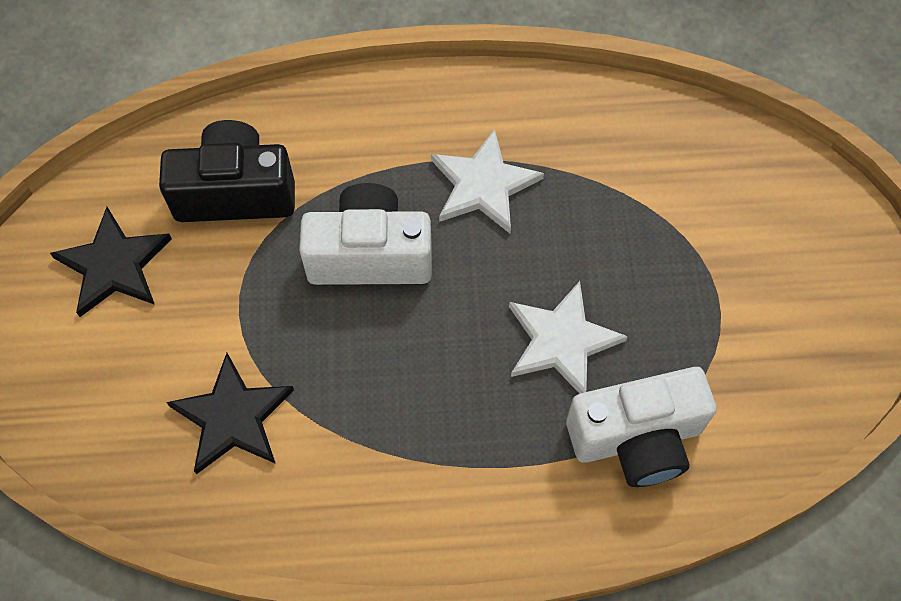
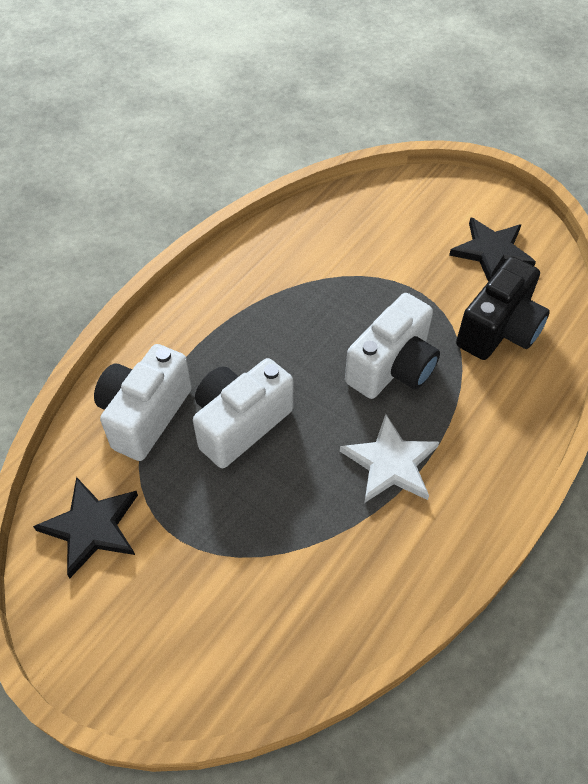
camera: 130 degrees right, 10 degrees down
(233, 417) = (347, 251): black star -> black star (91, 527)
(561, 341) = (240, 423): white star -> white camera

